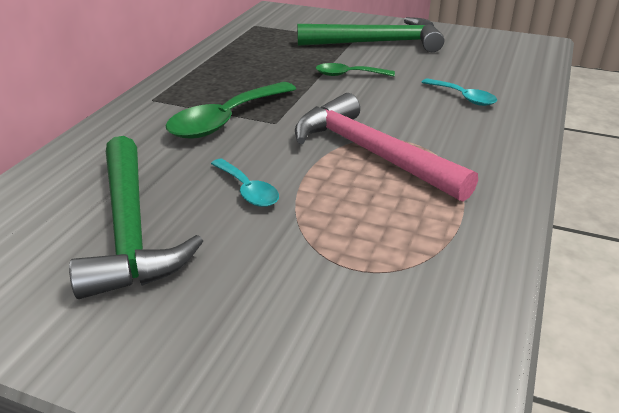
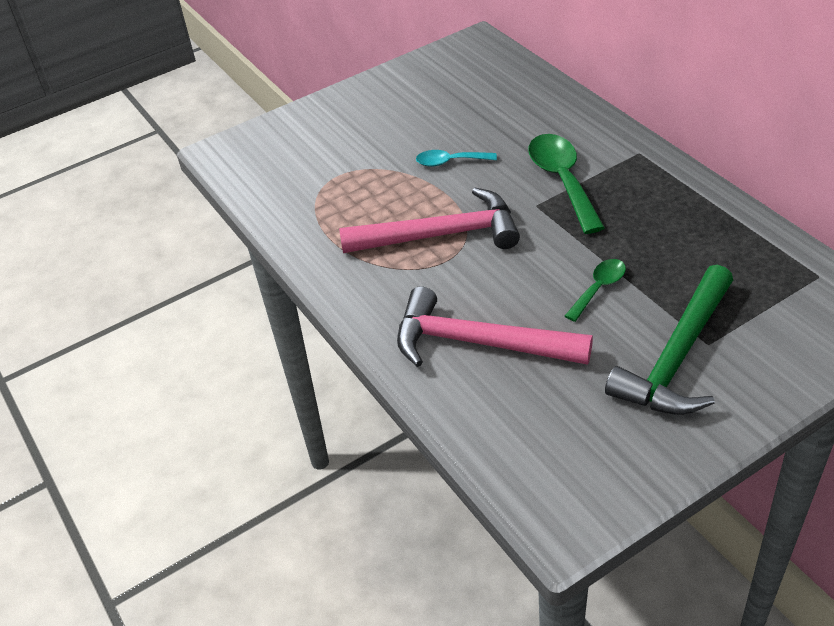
camera: 130 degrees right, 10 degrees up
(130, 229) = (453, 110): green hammer -> none
(463, 97) = (479, 343): turquoise spoon -> pink hammer

